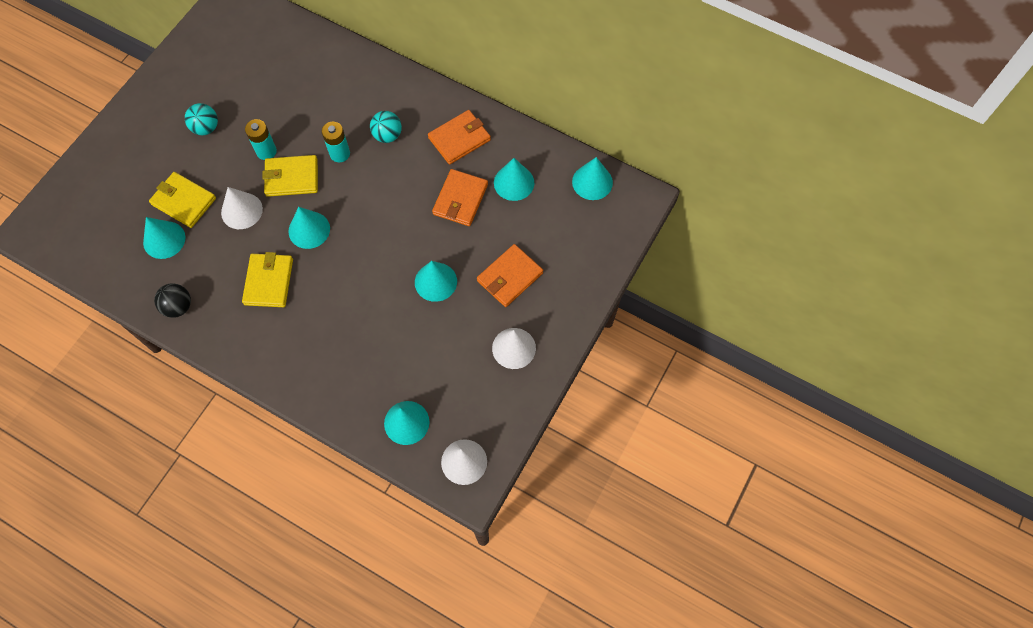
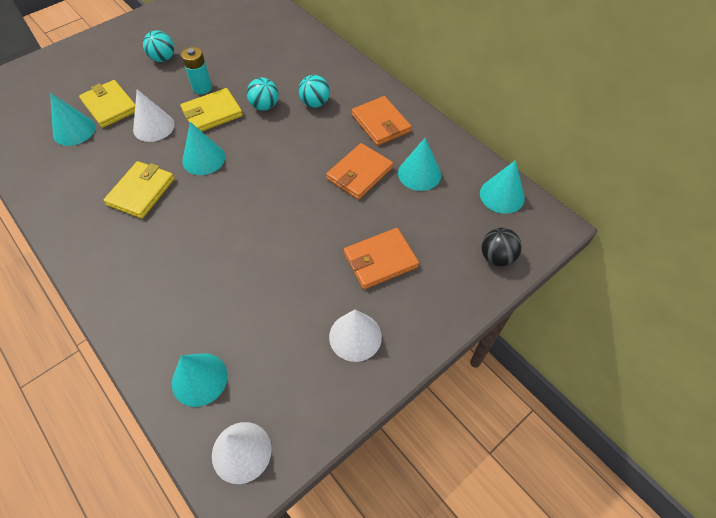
camera: 20 degrees right, 10 degrees down
(178, 307) = (48, 188): black ball -> black ball (496, 257)
(292, 177) = (212, 113): yellow wallet -> yellow wallet turned 45 degrees counterclockwise
(340, 154) = (265, 106): turquoise battery -> turquoise ball
(435, 282) = (301, 241): turquoise cone -> none
(459, 139) = (380, 123): orange wallet -> orange wallet turned 75 degrees clockwise

